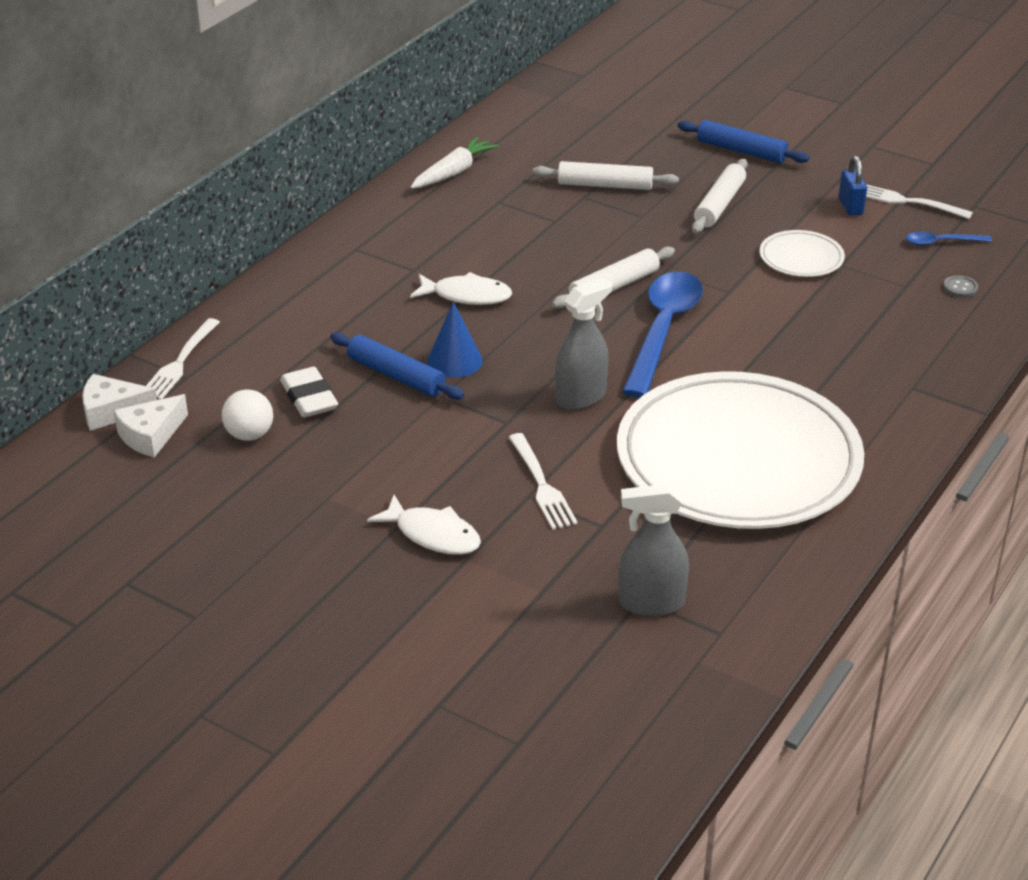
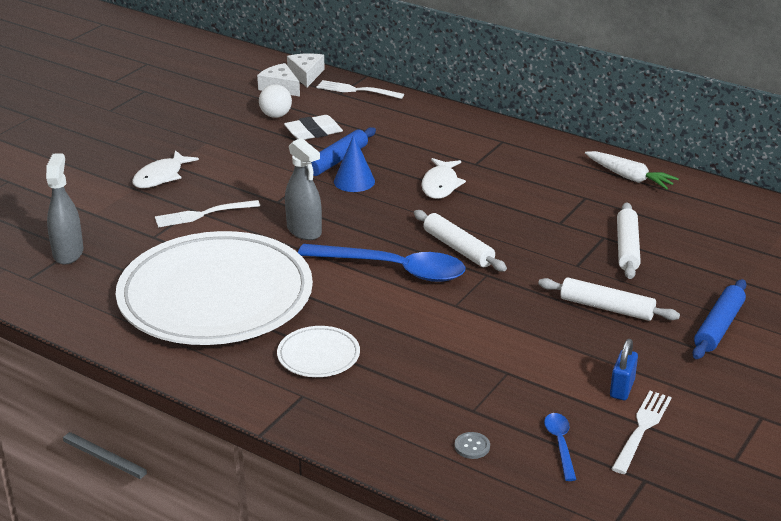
camera: 90 degrees right, 5 degrees down
(801, 258) = (516, 349): white plate -> white plate (318, 355)
(850, 206) = (622, 388): blue padlock -> blue padlock turned 60 degrees counterclockwise

